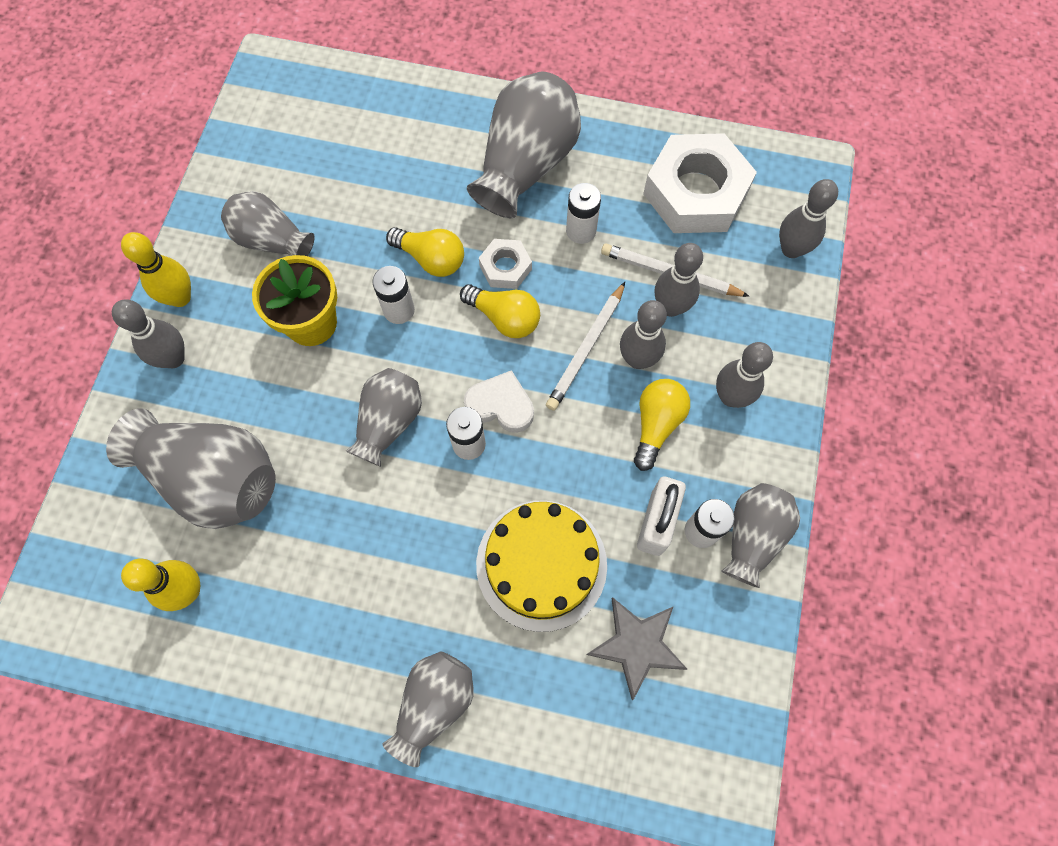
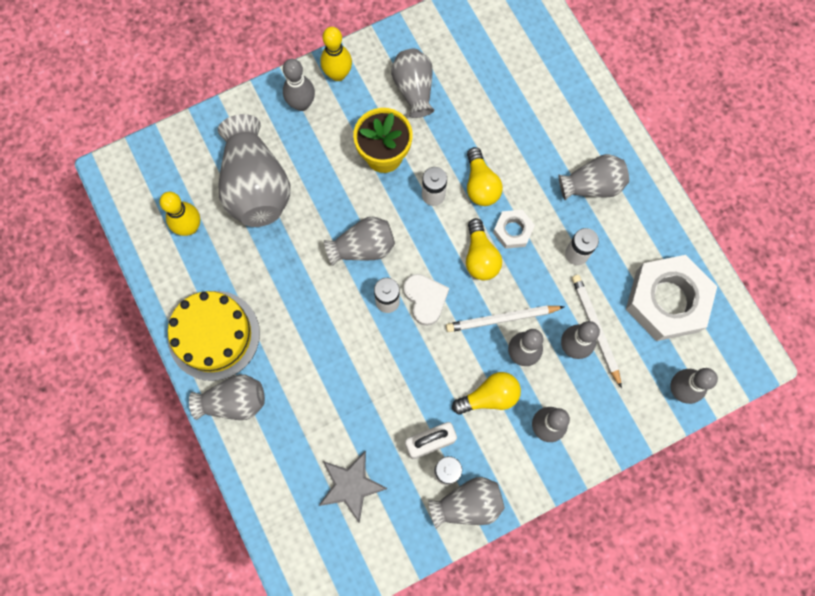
camera: 50 degrees right, 5 degrees up
(526, 165) = (592, 185): grey vase -> grey vase, size x0.61
(541, 564) = (353, 397): yellow cake -> yellow cake (214, 335)

